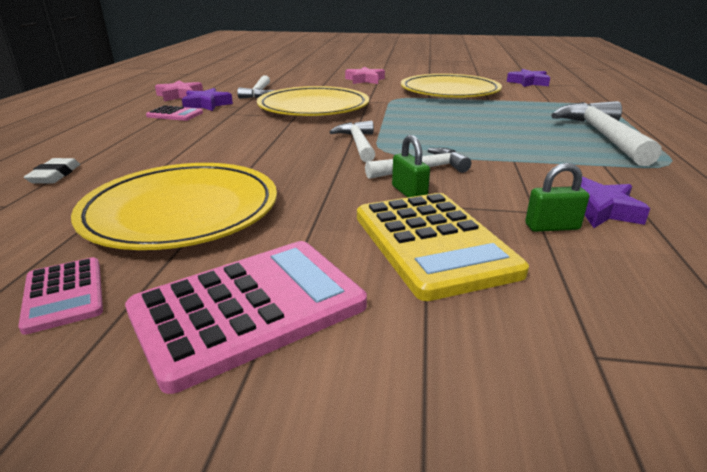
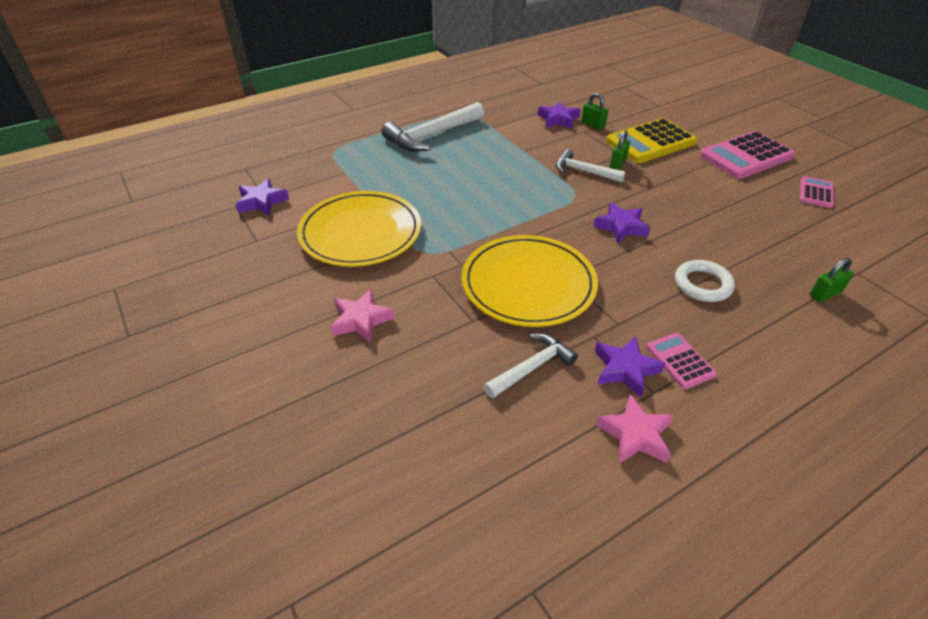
camera: 130 degrees left, 15 degrees up
(55, 175) = (825, 294): white eraser -> green padlock
(182, 211) = (747, 212): yellow plate -> none
(188, 143) = (702, 284): none -> white ring
(249, 309) = (746, 156): pink calculator -> pink calculator turned 45 degrees counterclockwise
(304, 148) = (621, 227): none -> purple star
(358, 144) = (580, 210): white hammer -> none
(432, 243) = (650, 142): yellow calculator -> yellow calculator turned 150 degrees counterclockwise

